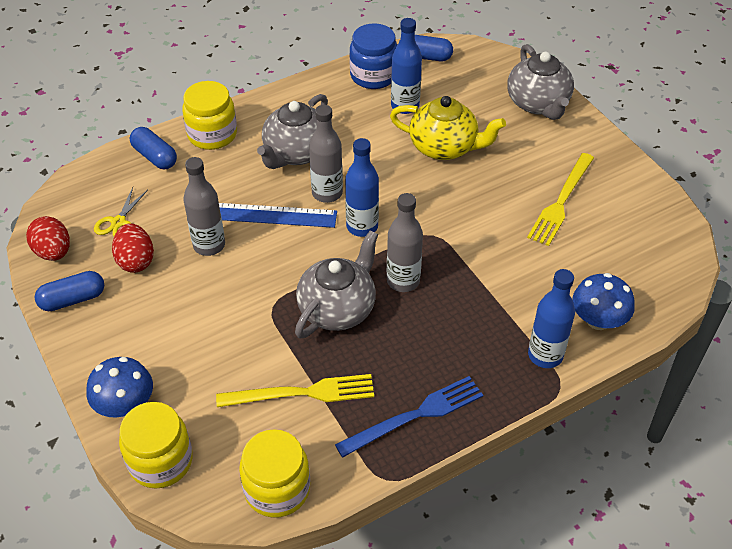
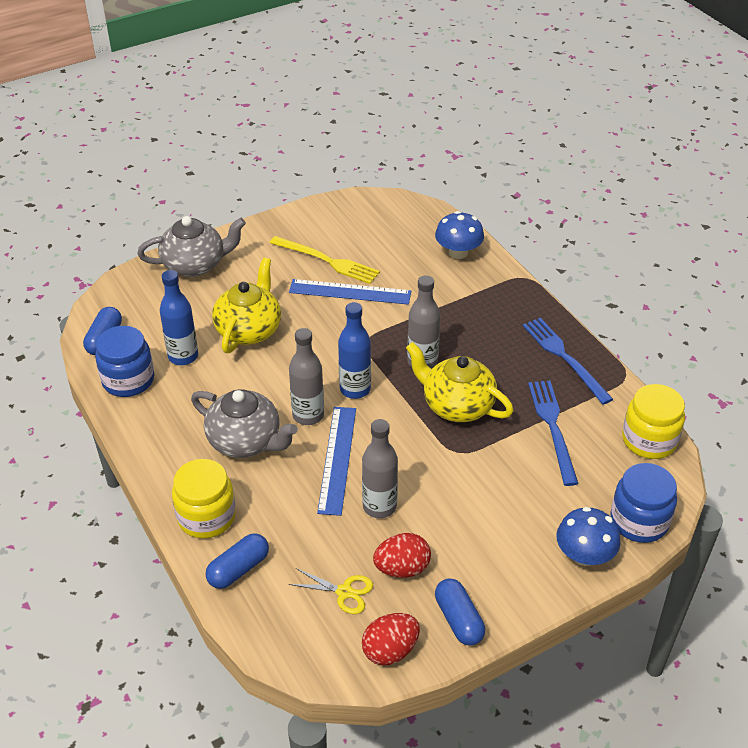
camera: 90 degrees left, 5 degrees down
(160, 461) = (639, 521): yellow jar -> blue jar
(302, 393) = (553, 427): yellow fork -> blue fork
(338, 308) = (457, 405): grey teapot -> yellow teapot
(511, 221) = (350, 292): none -> blue ruler
(545, 355) = (496, 283): blue bottle -> none

